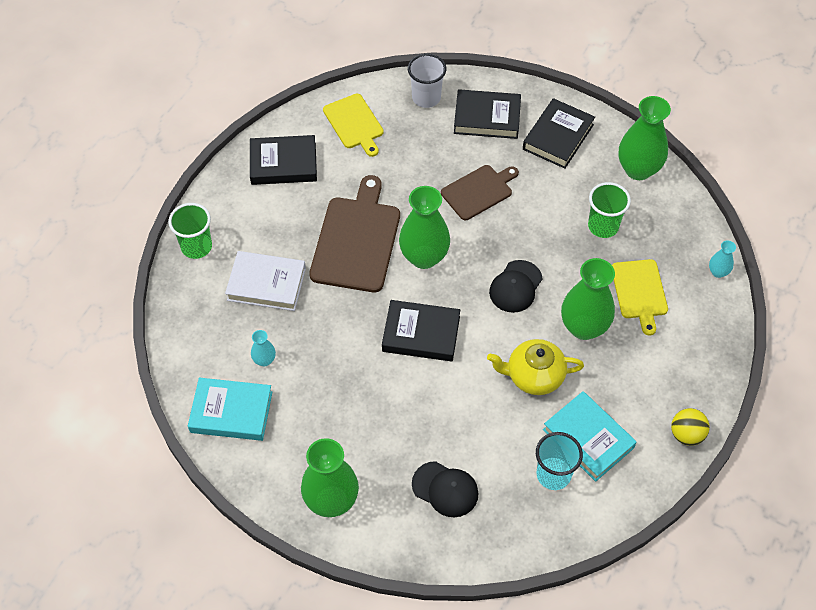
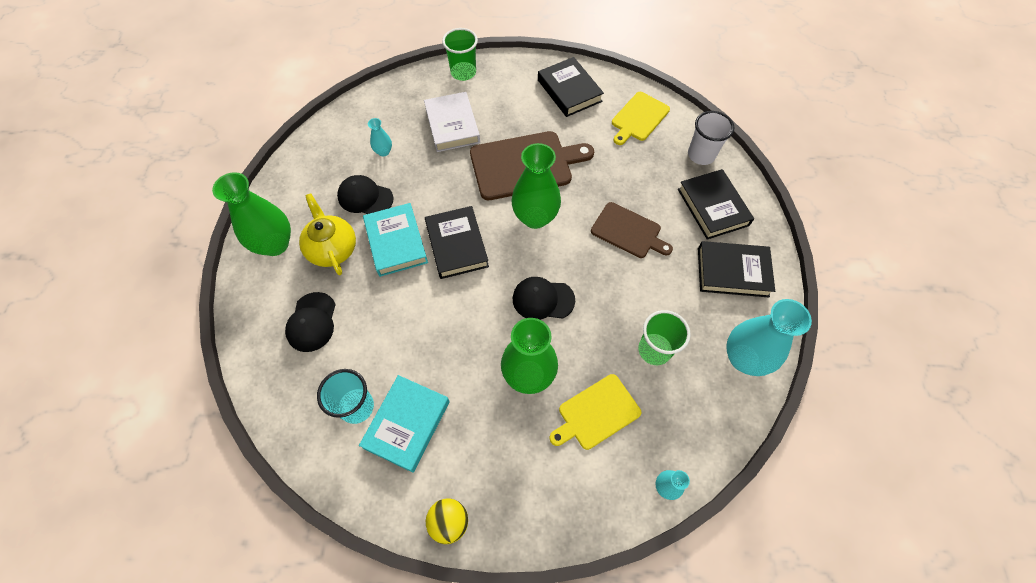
camera: 65 degrees right, 5 degrees up
(231, 412) = (330, 150): turquoise book -> turquoise book (396, 242)
(317, 397) = (365, 197): none -> black cap
(534, 376) = (454, 350): yellow teapot -> yellow teapot (332, 248)
(638, 169) = (744, 358): green vase -> turquoise vase

